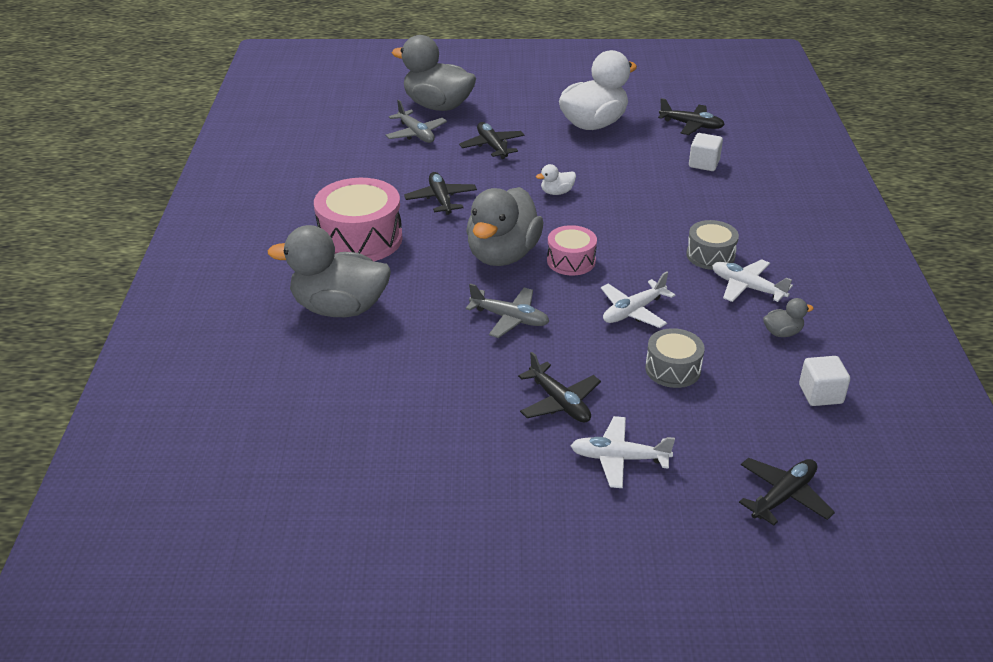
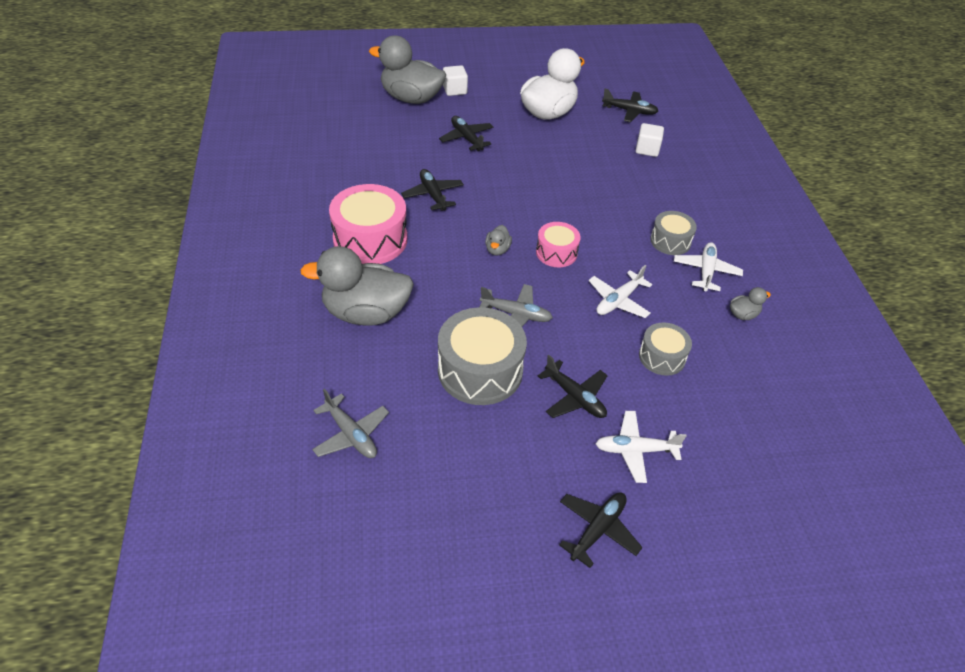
camera: 10 degrees left, 10 degrees up
(416, 134) = (398, 128): grey plane -> grey plane (351, 434)
(455, 370) = (480, 370): none -> grey drum
(502, 255) = (497, 249): grey duck -> grey duck, size x0.41
(556, 192) = (531, 183): white duck -> none
(747, 287) = (706, 271): white plane -> white plane turned 75 degrees clockwise
(783, 496) = (775, 476): black plane -> black plane (598, 529)
(820, 394) = (785, 373): white cube -> white cube (454, 90)

